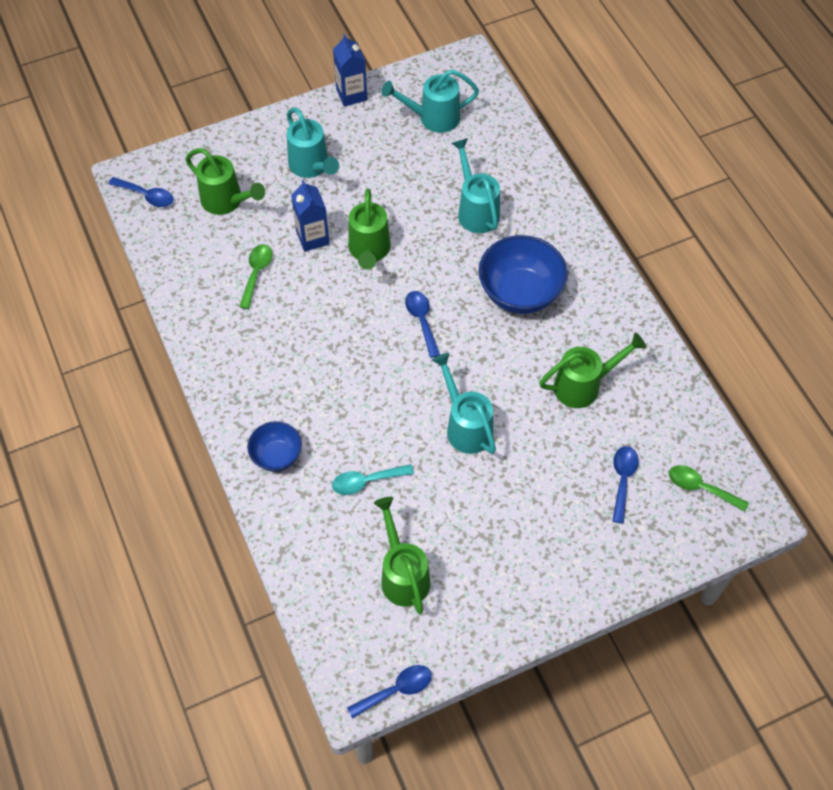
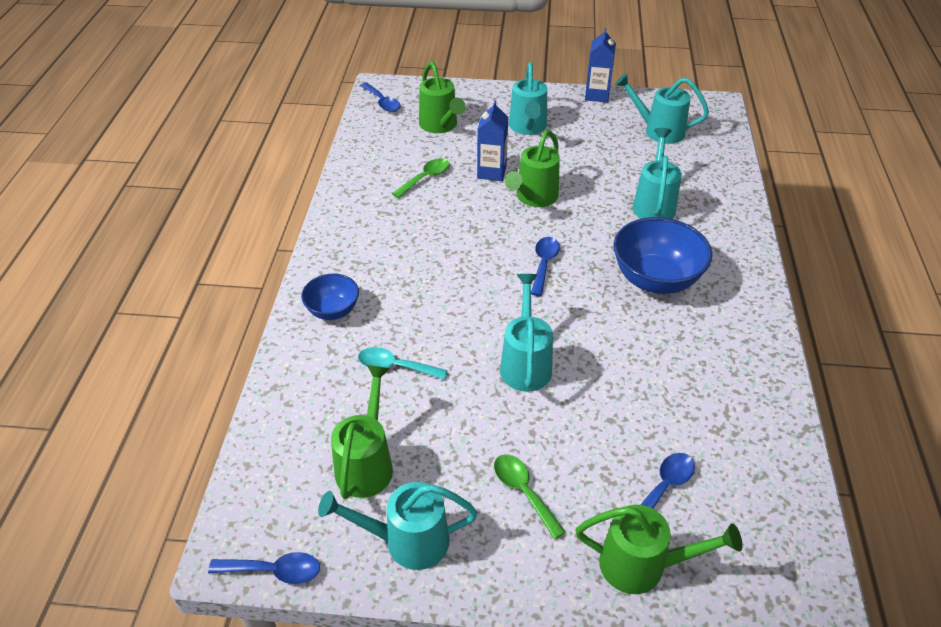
camera: 30 degrees right, 15 degrees down
(473, 617) = (407, 541): none -> turquoise watering can
(583, 385) = (673, 381): green watering can -> green watering can (642, 566)
(701, 488) = (755, 540): green spoon -> green spoon (524, 492)

